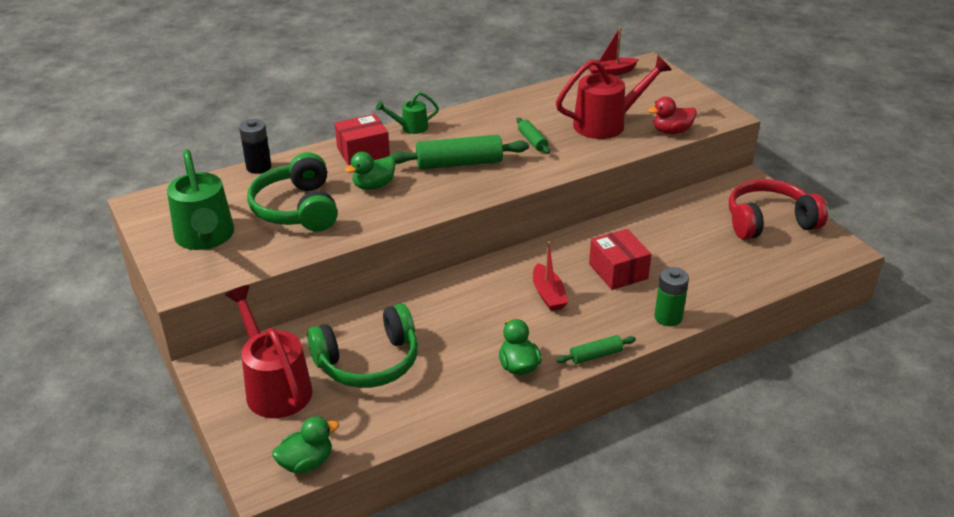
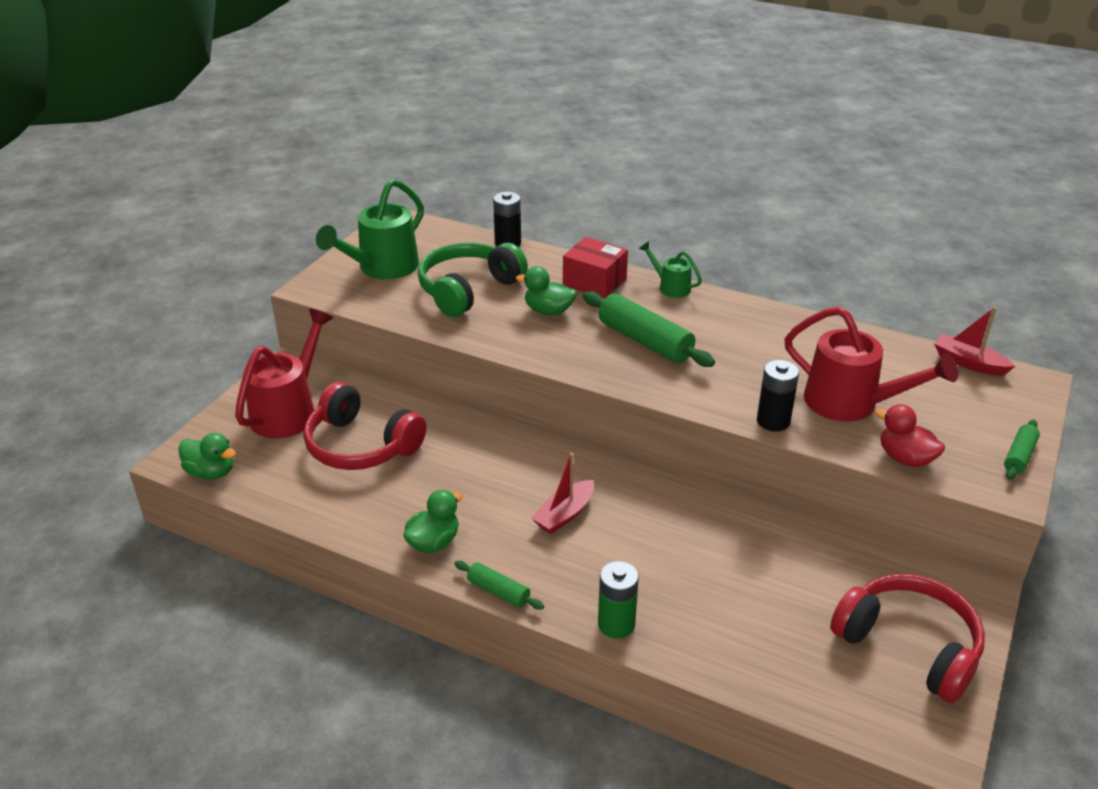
camera: 55 degrees right, 0 degrees up
(368, 362) = (361, 446): green headphones -> red headphones
(532, 141) = (745, 368): green rolling pin -> green rolling pin (1019, 456)
(595, 156) = (773, 421): none -> black battery
(618, 271) = (658, 550): red box -> none

